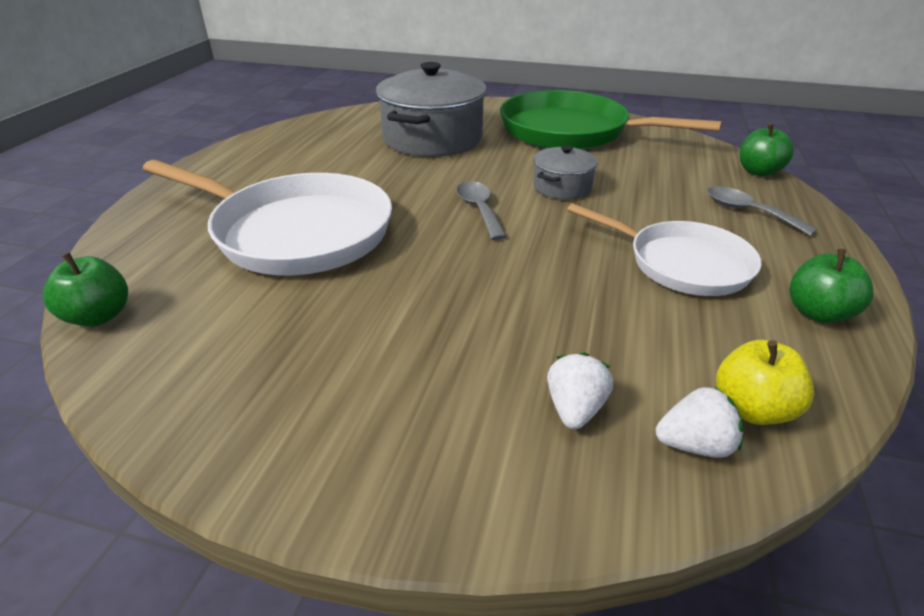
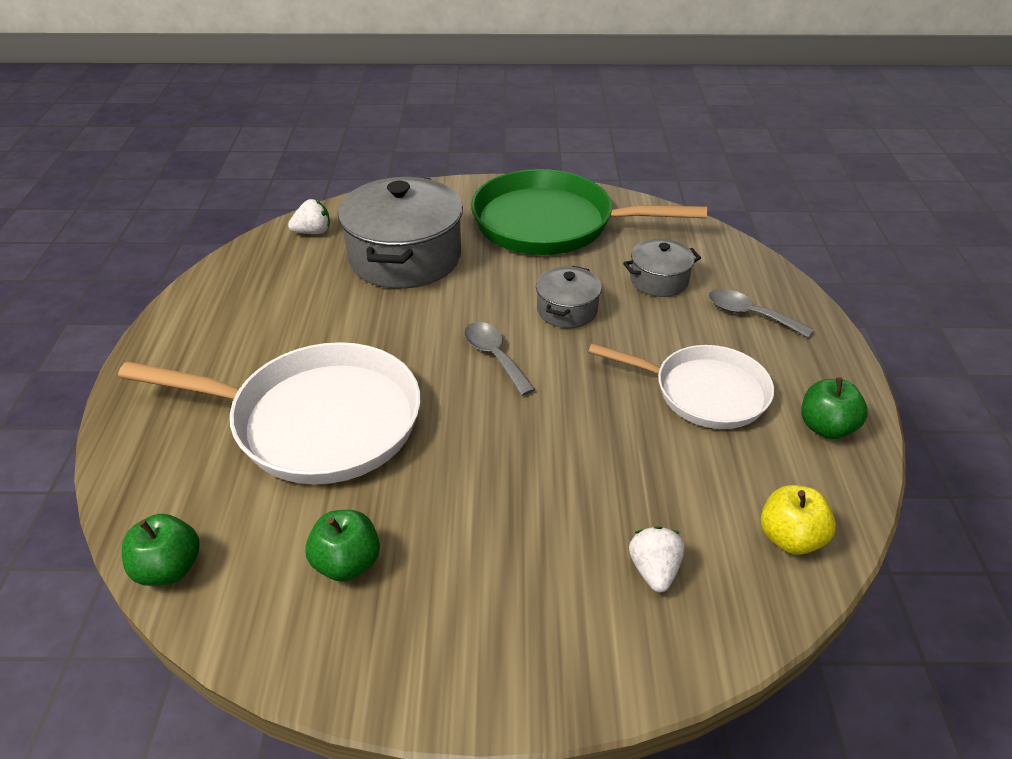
camera: 15 degrees left, 5 degrees up
(660, 177) = (659, 280): none -> grey pot
(694, 445) = (754, 582): white strawberry -> white strawberry (313, 232)
(758, 171) = (749, 257): green apple -> green apple (347, 563)

